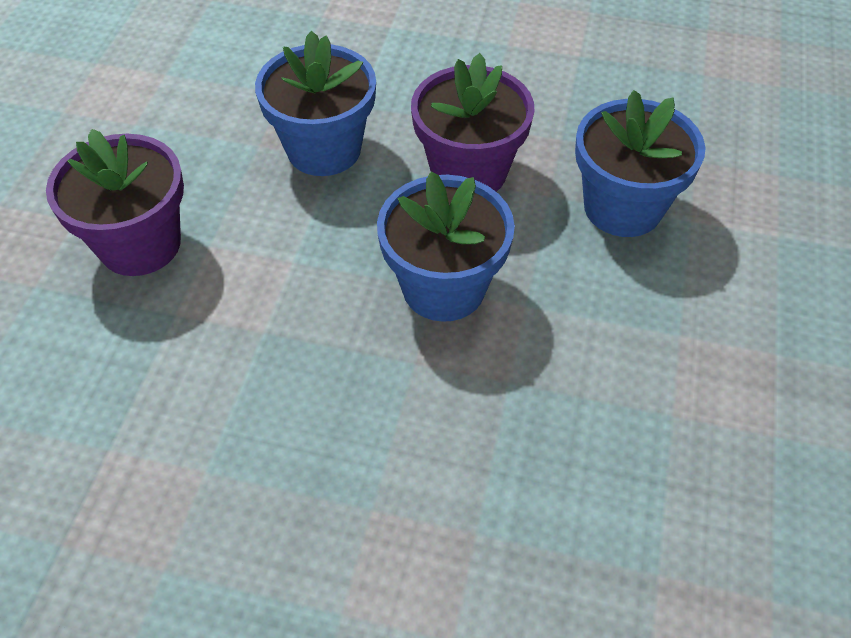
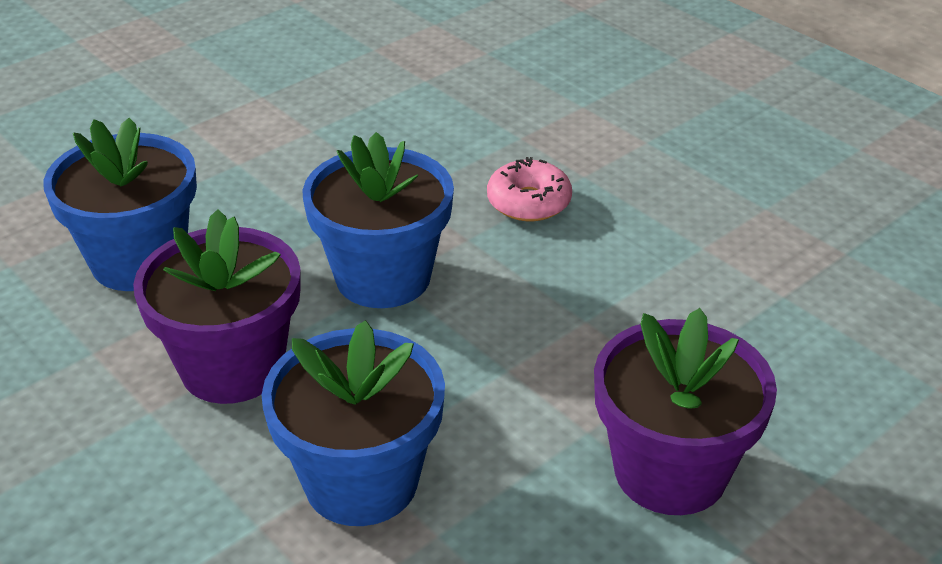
camera: 145 degrees left, 15 degrees down
(396, 436) = (529, 202): none -> pink donut

